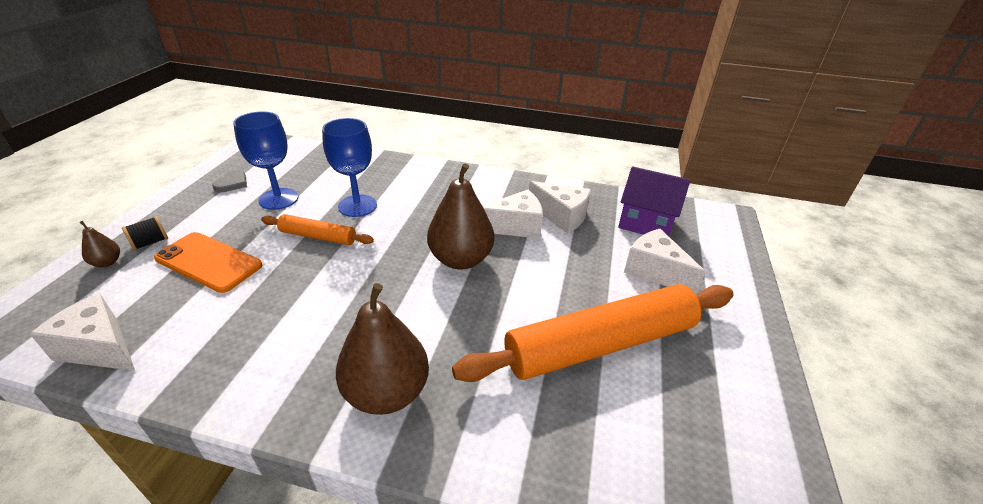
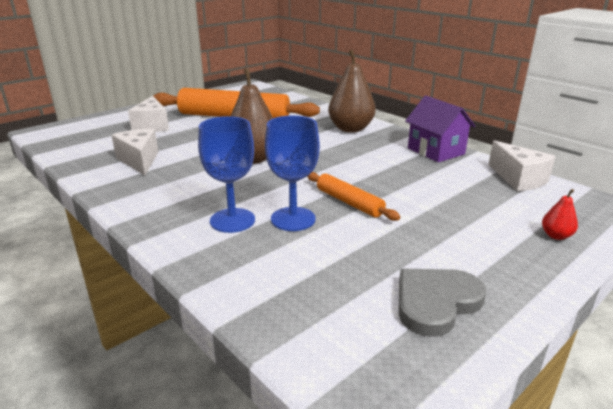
camera: 145 degrees left, 10 degrees down
(107, 262) = (556, 236): brown pear -> red pear
(150, 243) = (520, 244): black spool -> none
(209, 262) = (452, 209): orange phone -> none
(232, 183) = (435, 302): grey heart -> grey heart, size x1.75
(278, 199) = (375, 254): blue goblet -> blue goblet (232, 220)
(515, 226) = (184, 165): white cheese -> none
(646, 223) = (96, 142): purple house -> purple house (436, 151)

